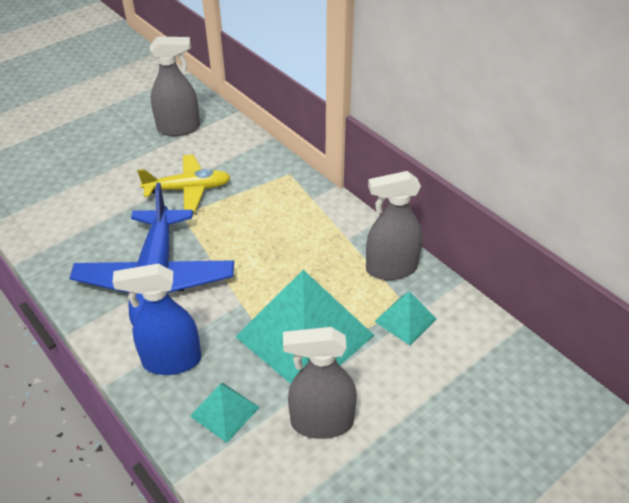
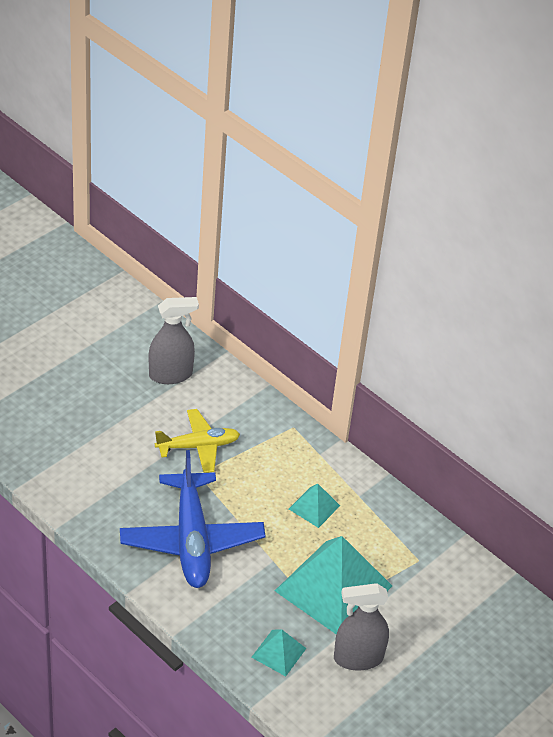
camera: 10 degrees left, 0 degrees up
(171, 361) = (225, 613): blue spray bottle -> none
(391, 268) = (401, 524): grey spray bottle -> none
(405, 320) = (417, 571): turquoise pyramid -> turquoise pyramid (314, 507)

